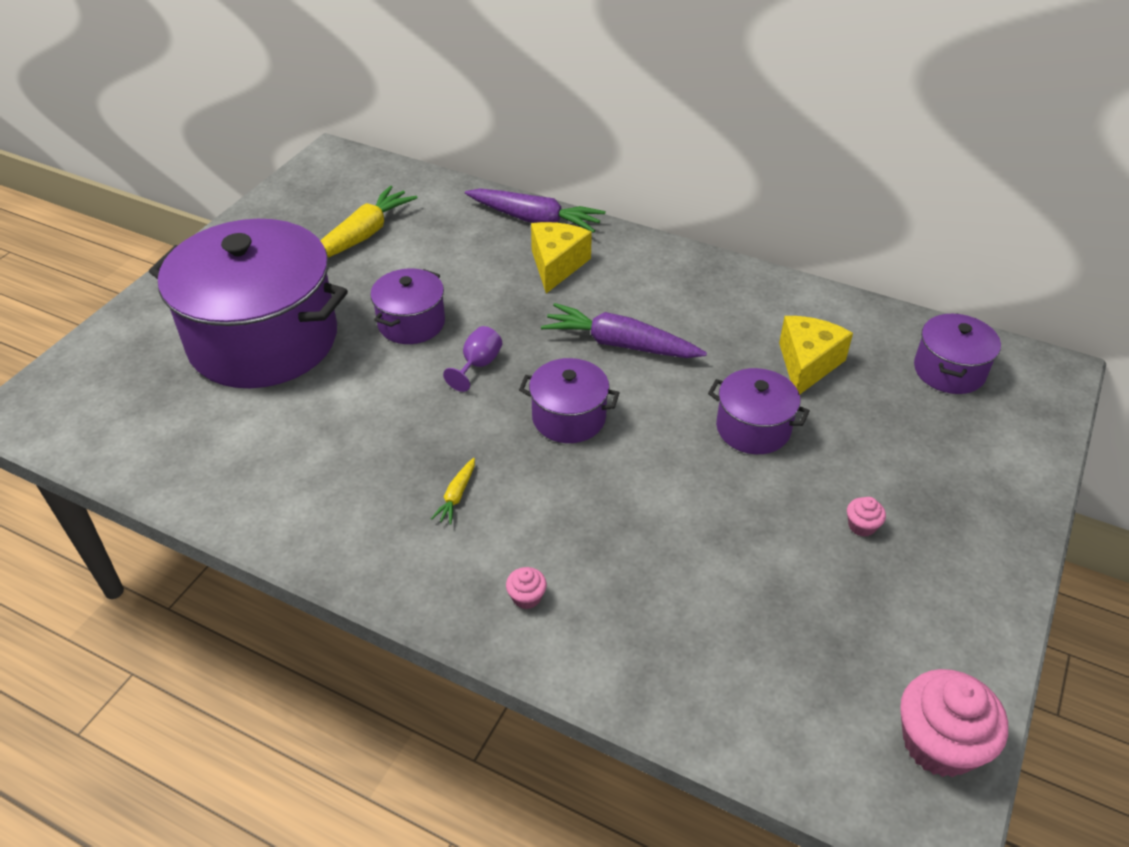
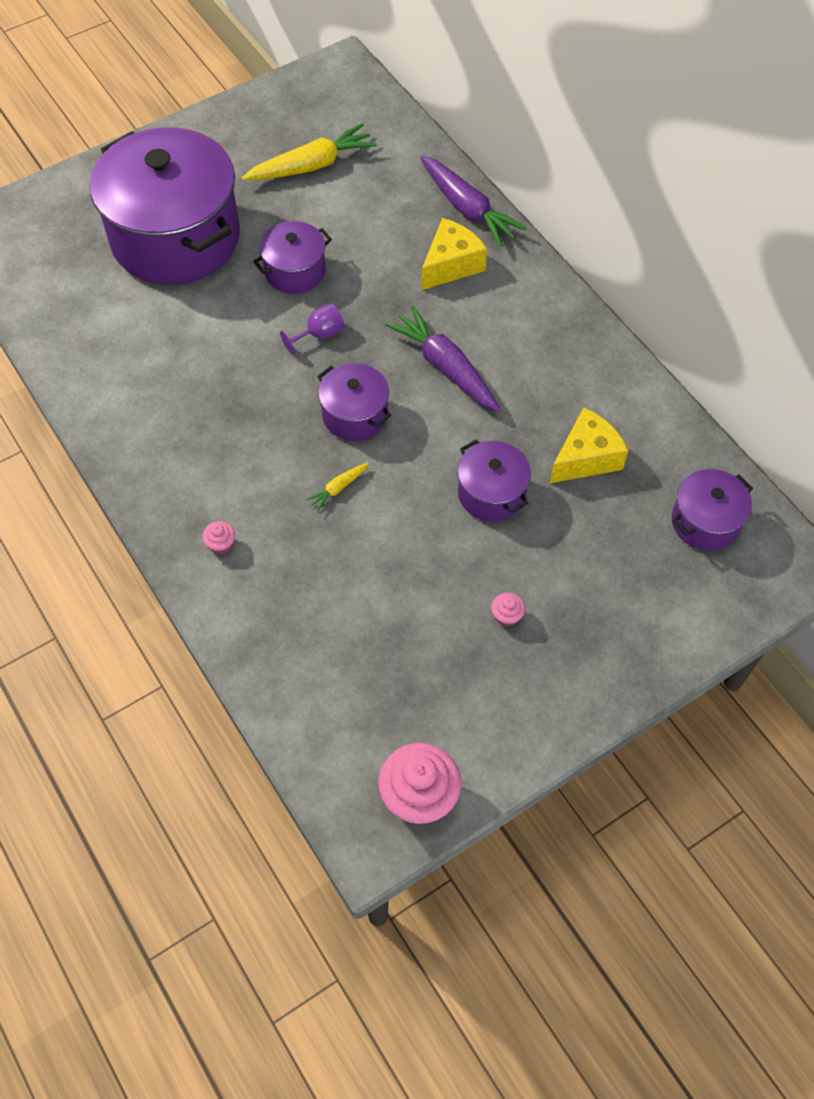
camera: 30 degrees right, 15 degrees up
(456, 496) = (227, 441): yellow carrot -> yellow carrot (338, 488)

